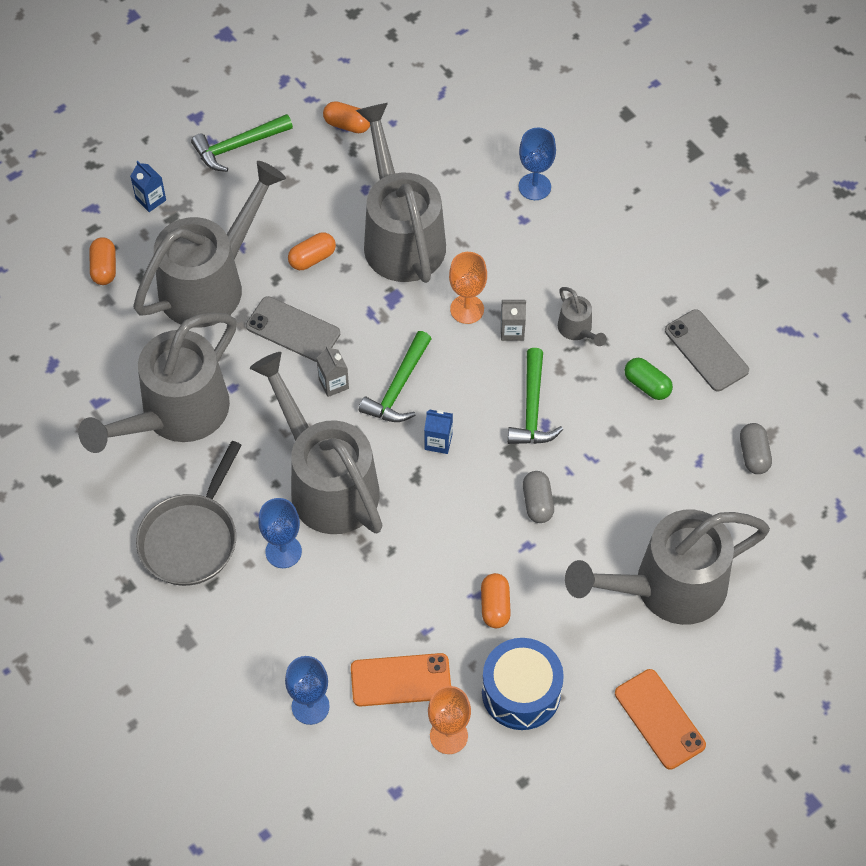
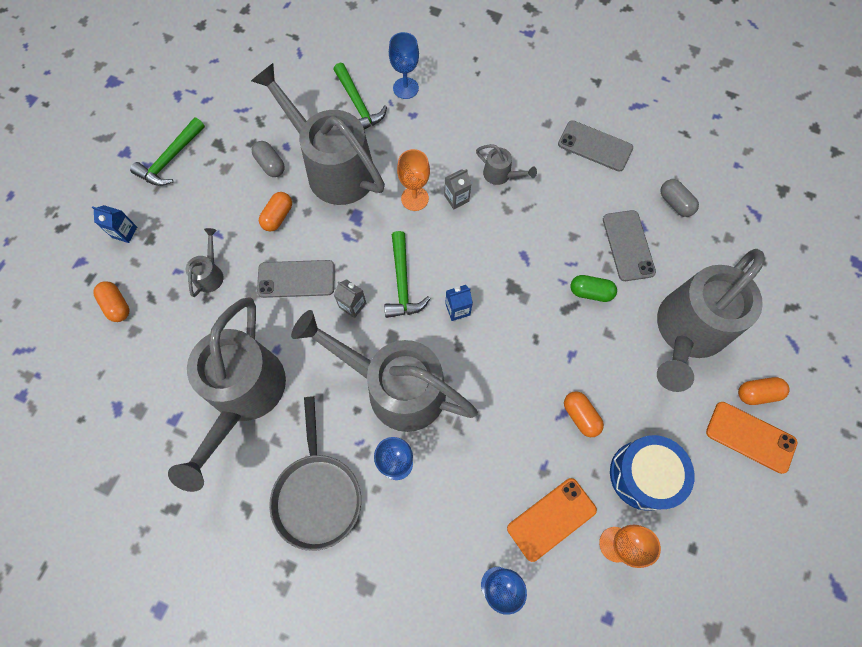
camera: 30 degrees left, 10 degrees up
(211, 282) = (210, 273): grey watering can -> grey watering can, size x0.41
(347, 125) = (244, 106): orange capsule -> orange capsule (757, 393)
(532, 408) = (507, 248): green hammer -> green hammer (358, 104)
(537, 503) = (557, 318): grey capsule -> grey capsule (270, 165)
(647, 385) = (573, 190): green capsule -> green capsule (590, 292)
(667, 471) = (628, 245): none -> grey phone

